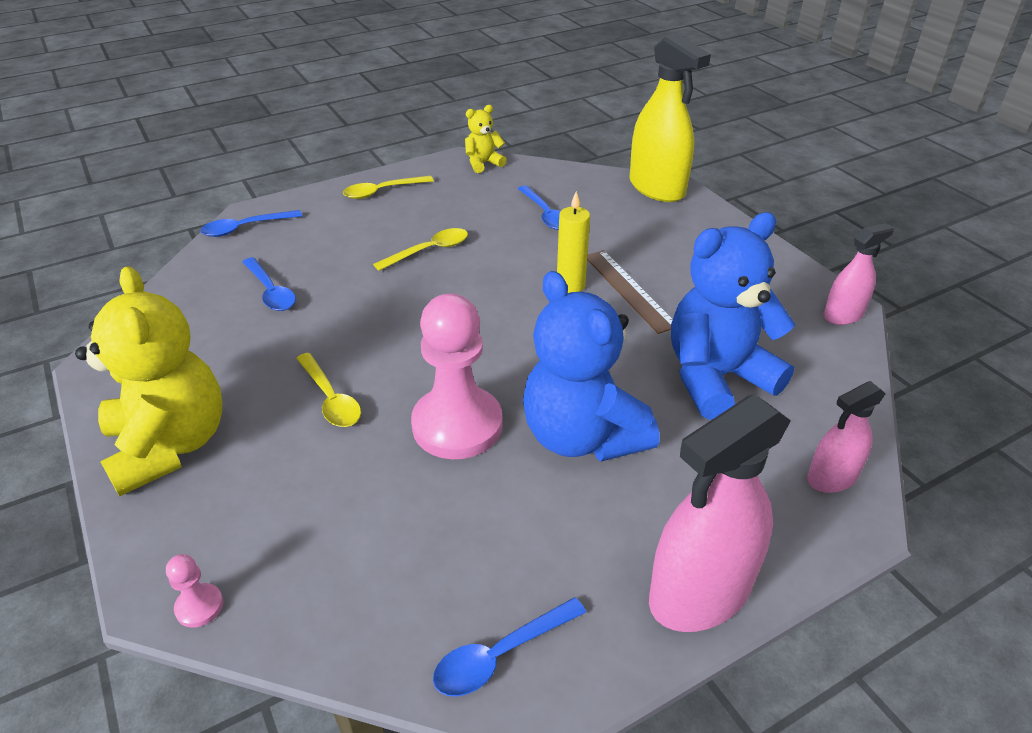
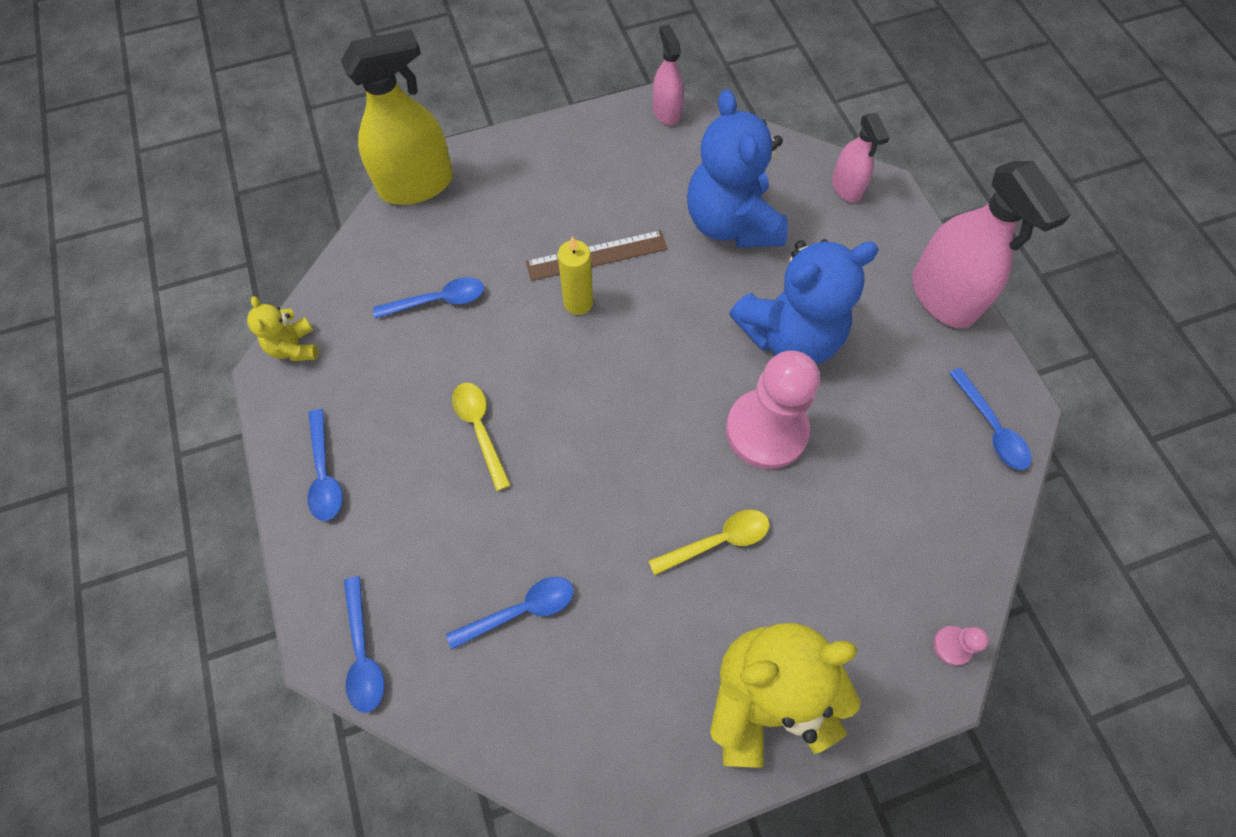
camera: 80 degrees left, 25 degrees up
(382, 192) = (325, 474): yellow spoon -> blue spoon

